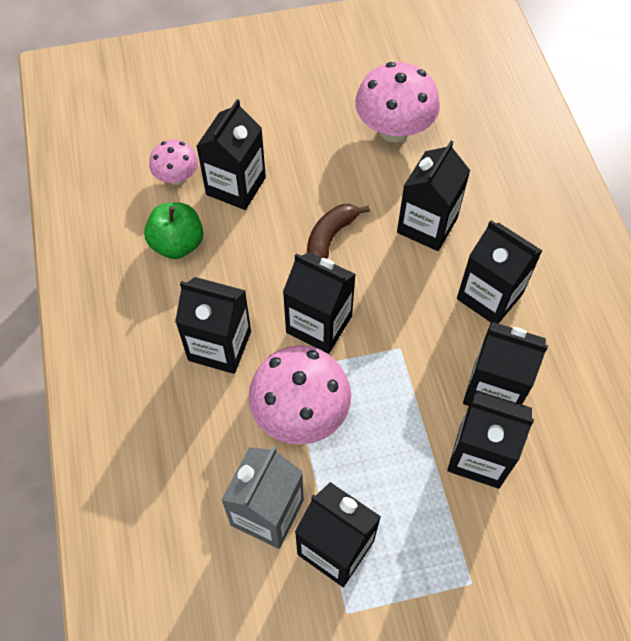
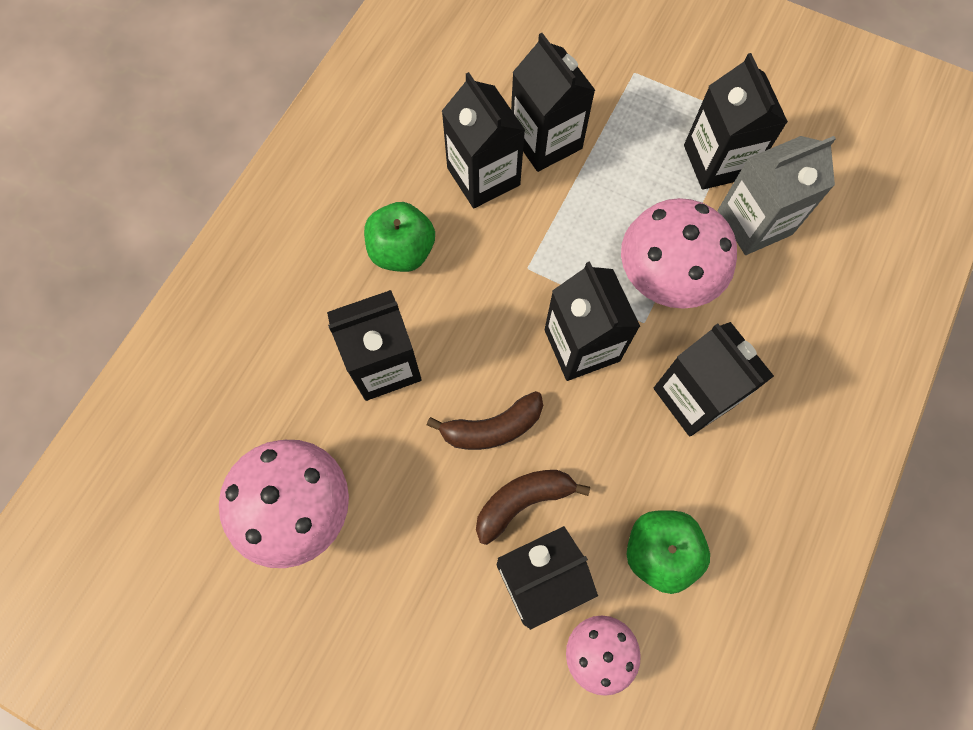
camera: 140 degrees left, 10 degrees up
(278, 214) = (522, 501): none -> brown banana
(489, 296) = (402, 251): black carton -> green apple

